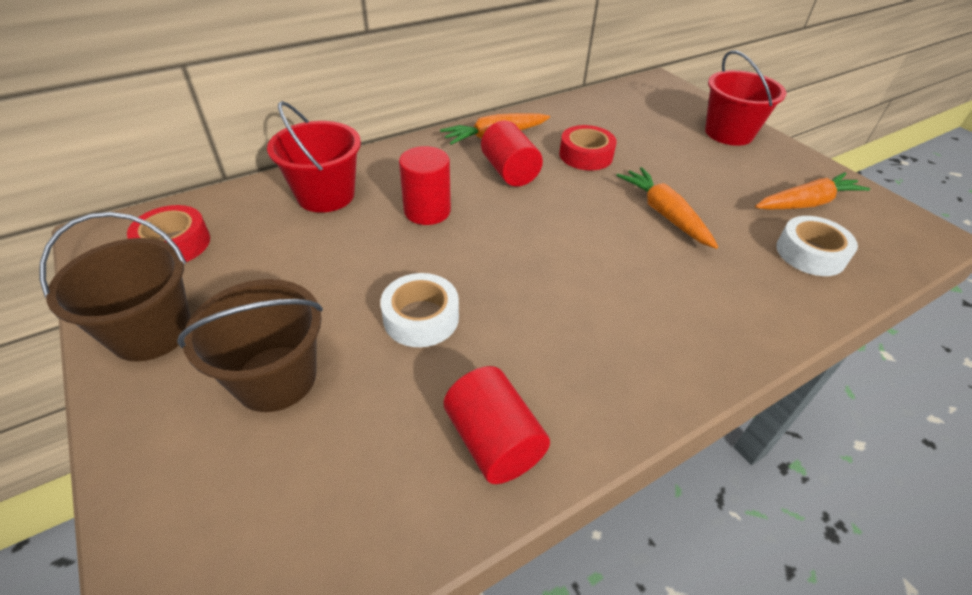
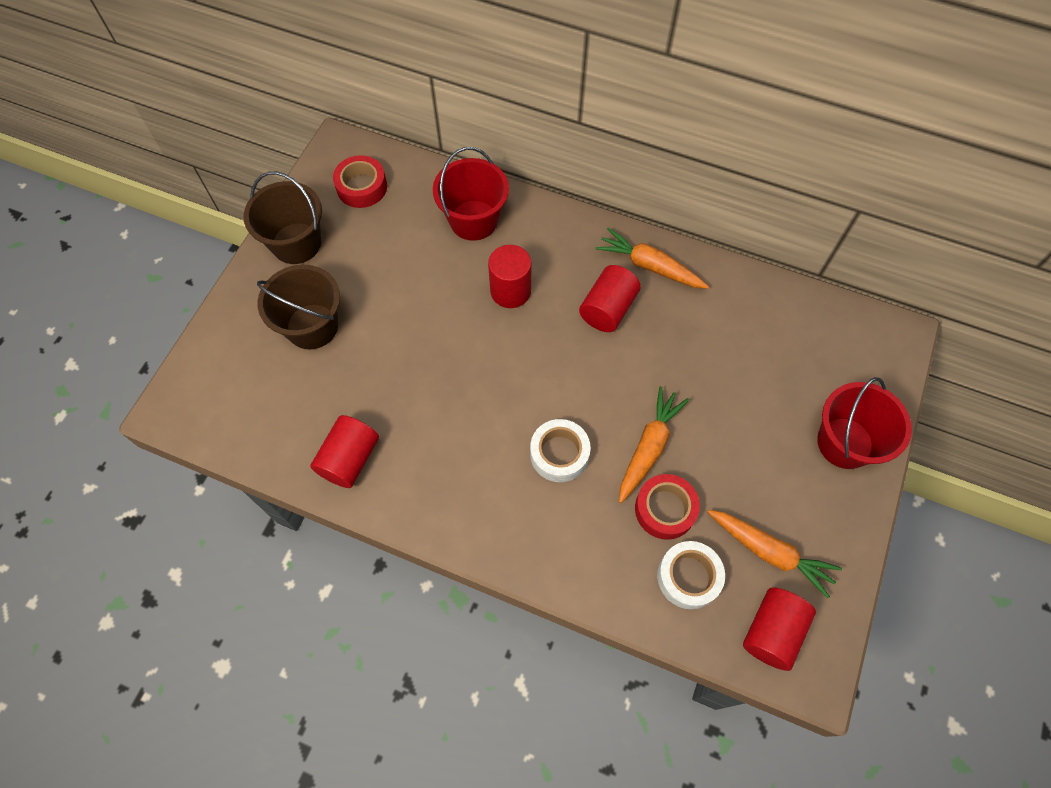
camera: 55 degrees right, 20 degrees up
(421, 318) = (408, 361): white tape -> white tape (559, 454)
(585, 155) = (685, 347): red tape -> red tape (665, 509)
(884, 236) = (772, 632): none -> red cylinder

